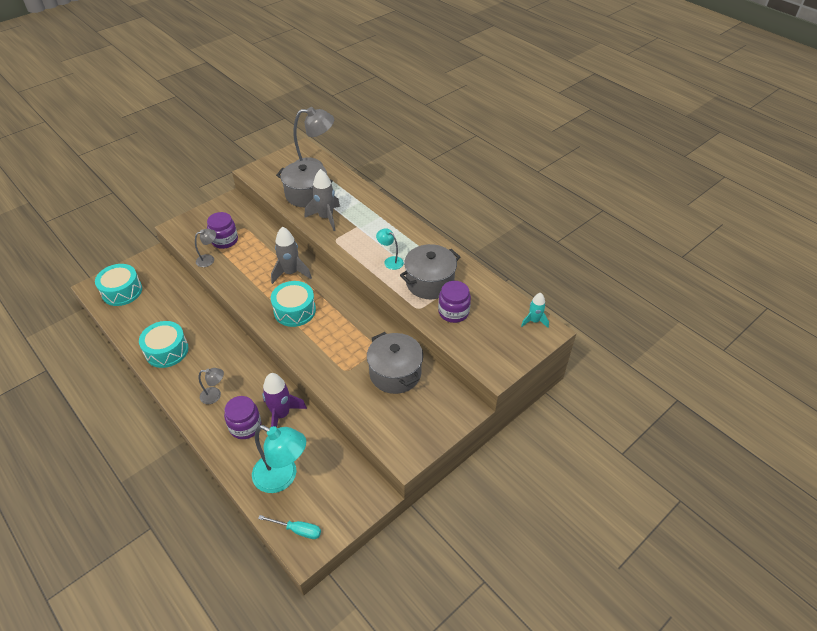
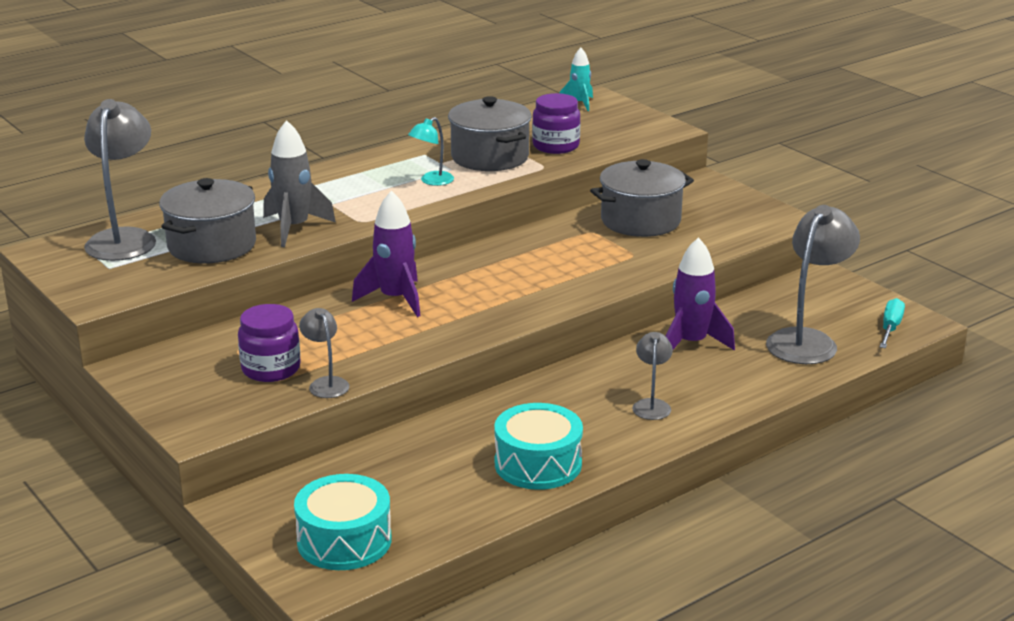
camera: 85 degrees left, 20 degrees down
(245, 426) = (716, 374): purple jar -> none
(282, 477) = (807, 340): turquoise lamp -> grey lamp
(291, 273) = (395, 299): grey rocket -> purple rocket
(294, 310) = (495, 294): turquoise drum -> none

